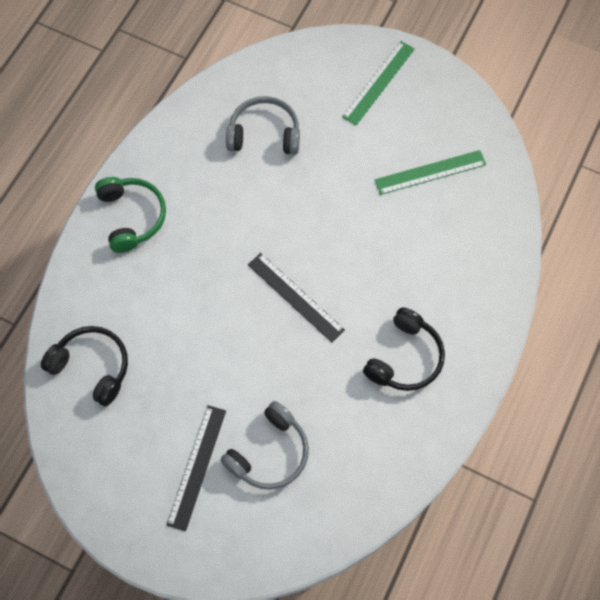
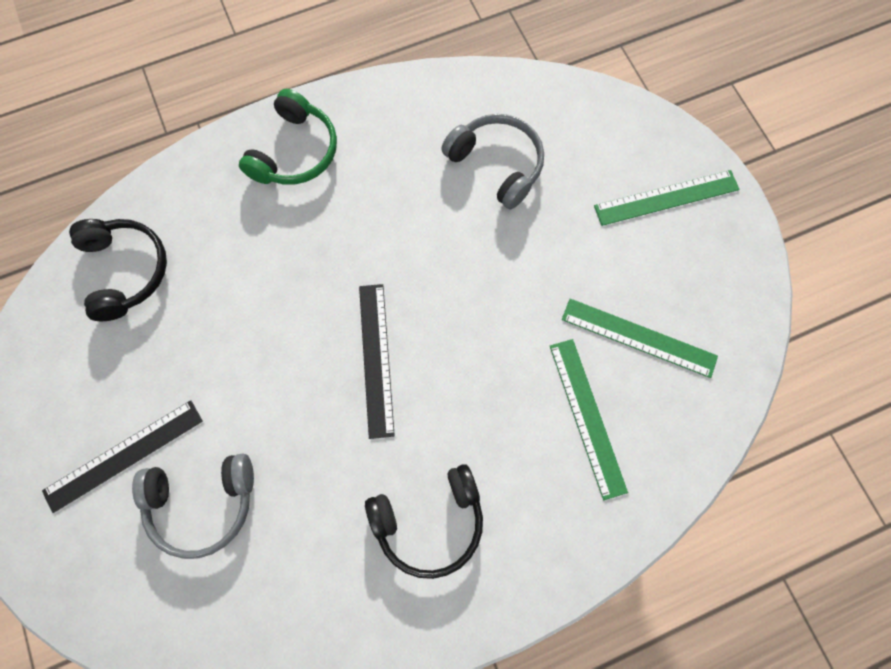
camera: 40 degrees right, 5 degrees up
(440, 236) = (587, 417): none -> green ruler

